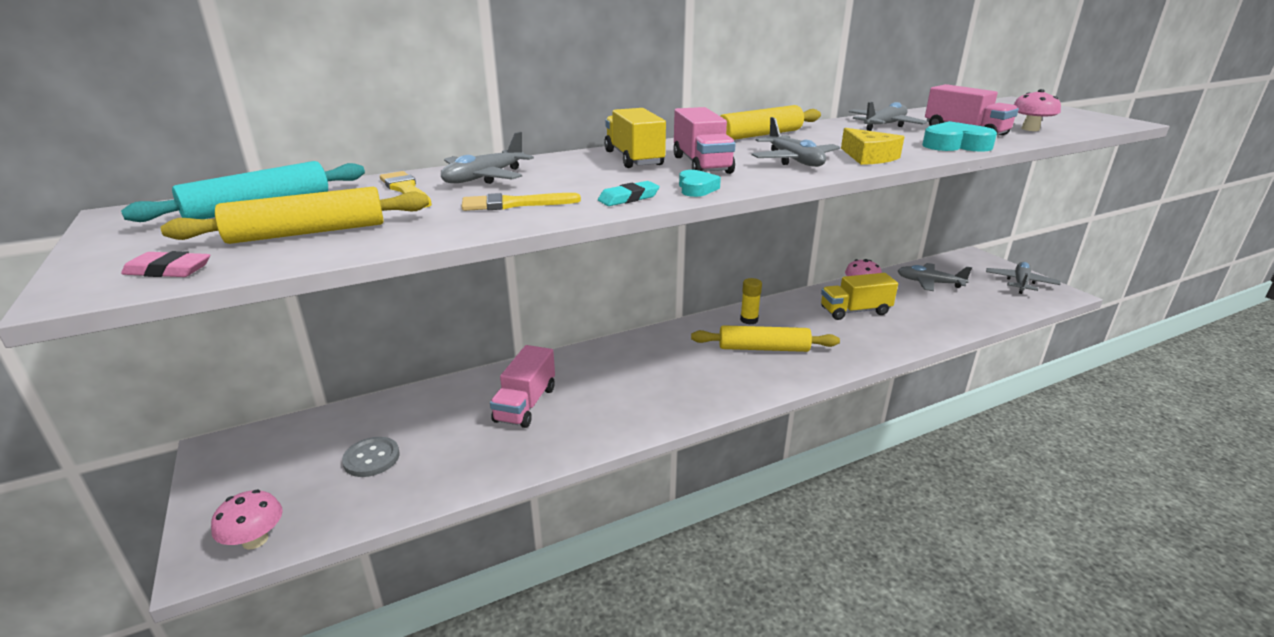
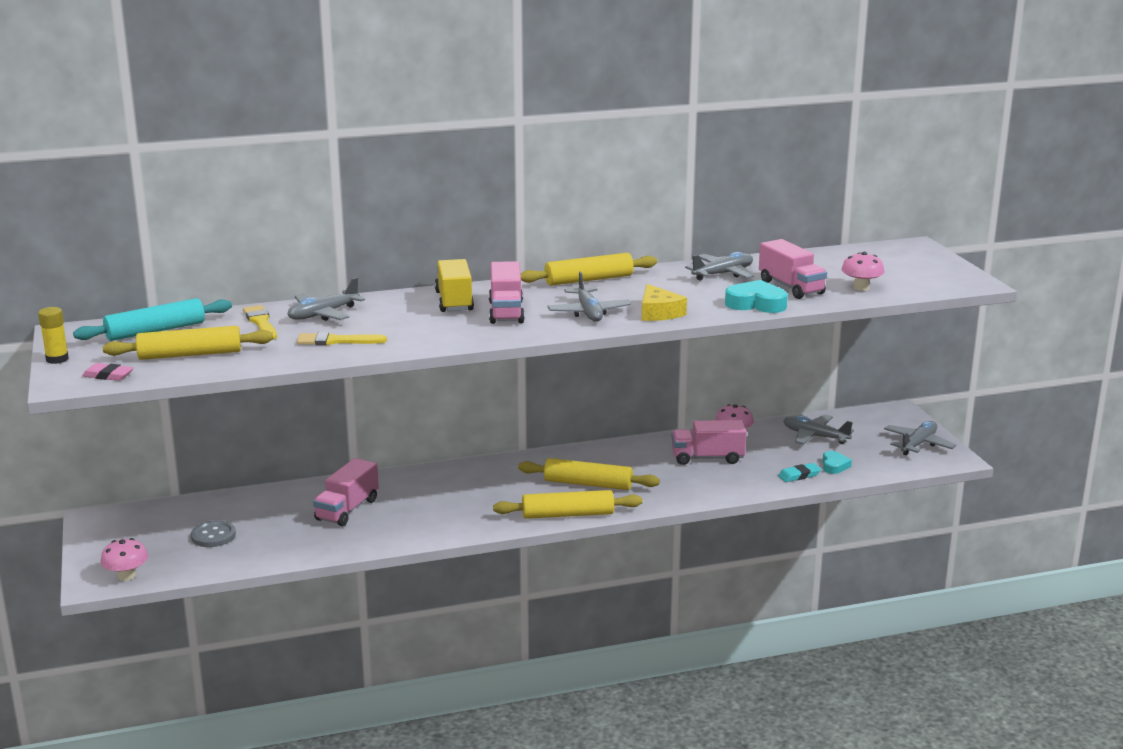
camera: 10 degrees right, 5 degrees down
(628, 198) = (423, 341): turquoise eraser -> turquoise eraser (799, 475)
(696, 188) = (482, 336): turquoise heart -> turquoise heart (834, 466)
(749, 320) = (591, 457): yellow glue stick -> yellow glue stick (57, 359)
(765, 386) = (568, 515): none -> yellow rolling pin
(855, 311) = (707, 458): yellow truck -> pink truck

